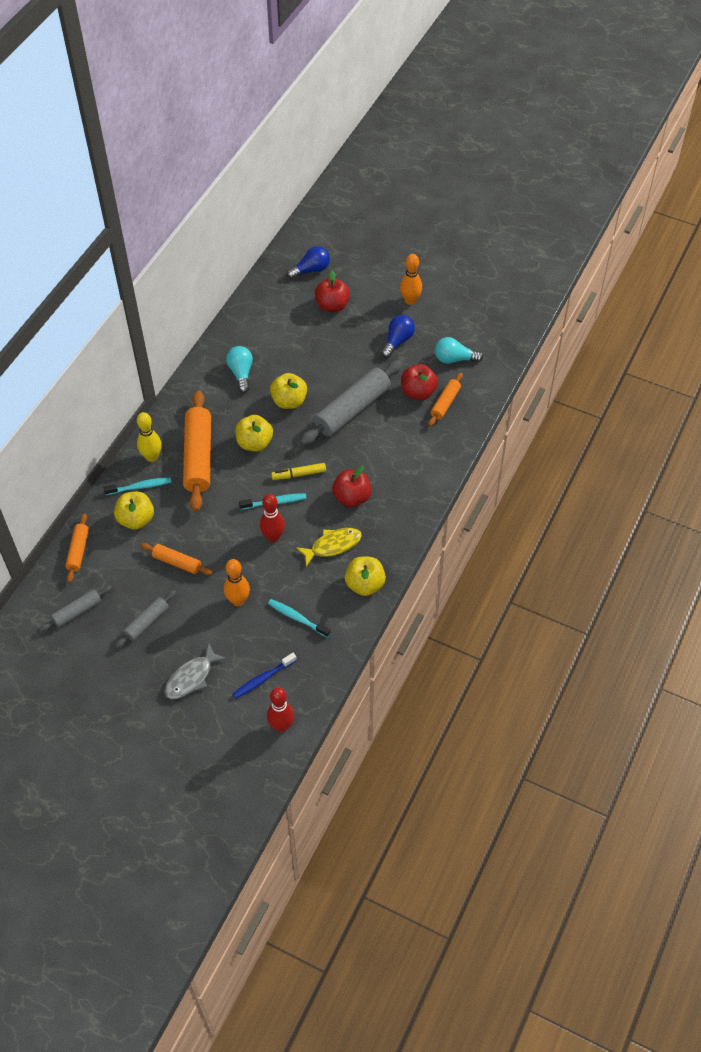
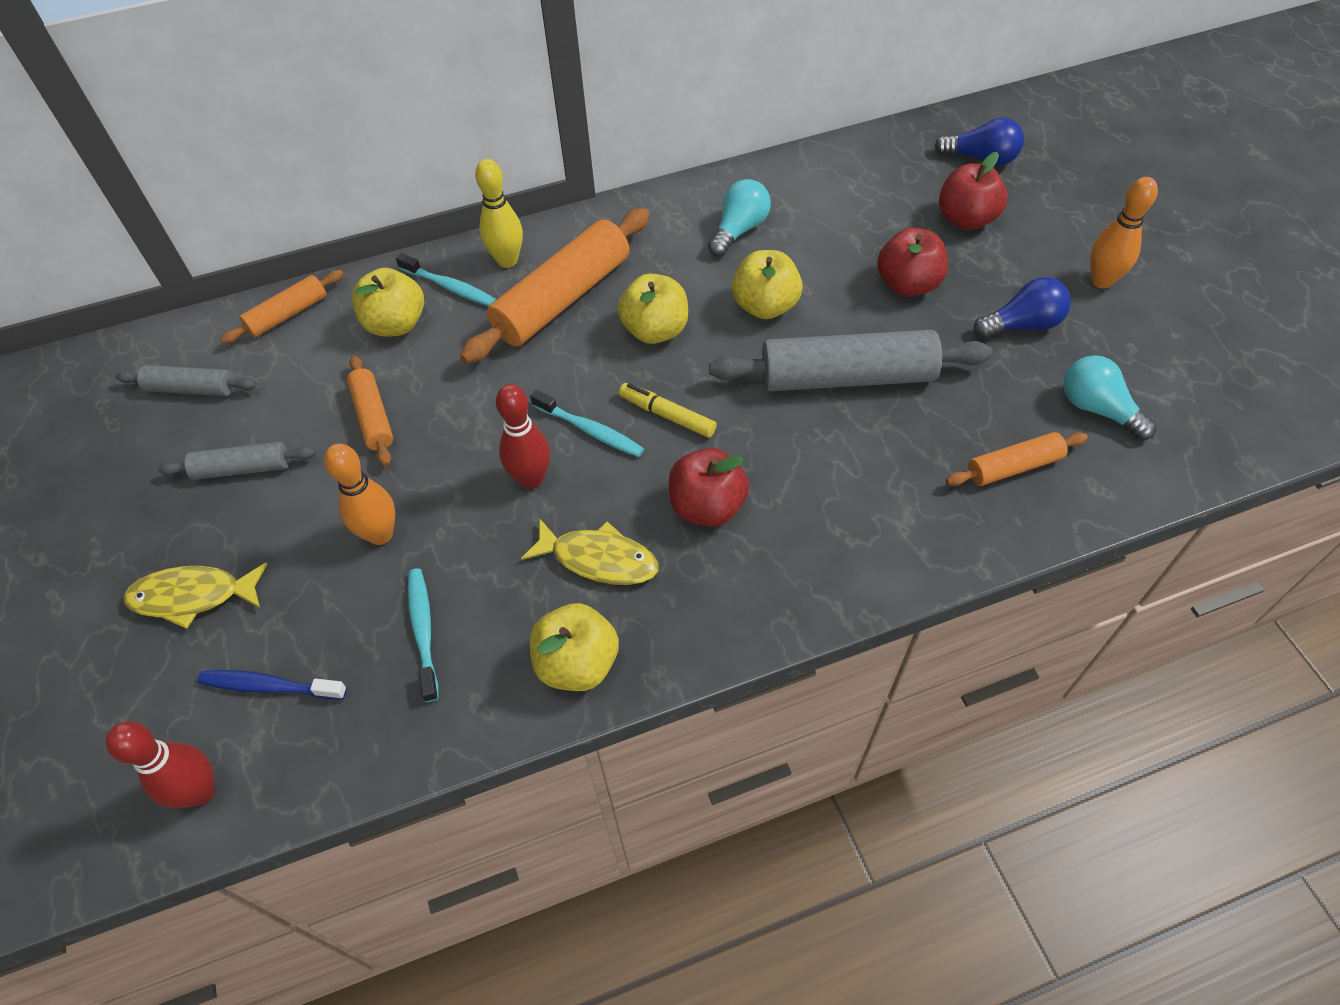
camera: 45 degrees right, 0 degrees up
(191, 677) = (193, 596): grey fish -> yellow fish
(418, 392) = (982, 420): red apple -> red apple (907, 284)

